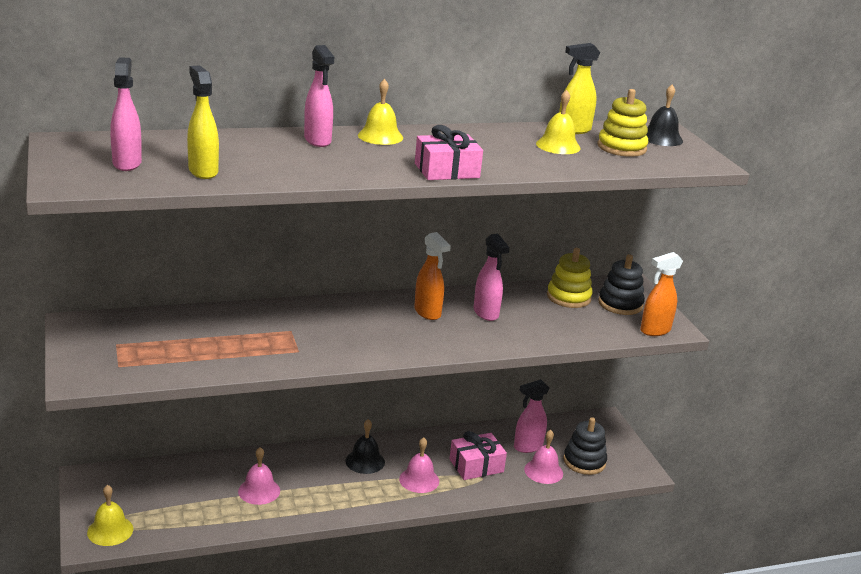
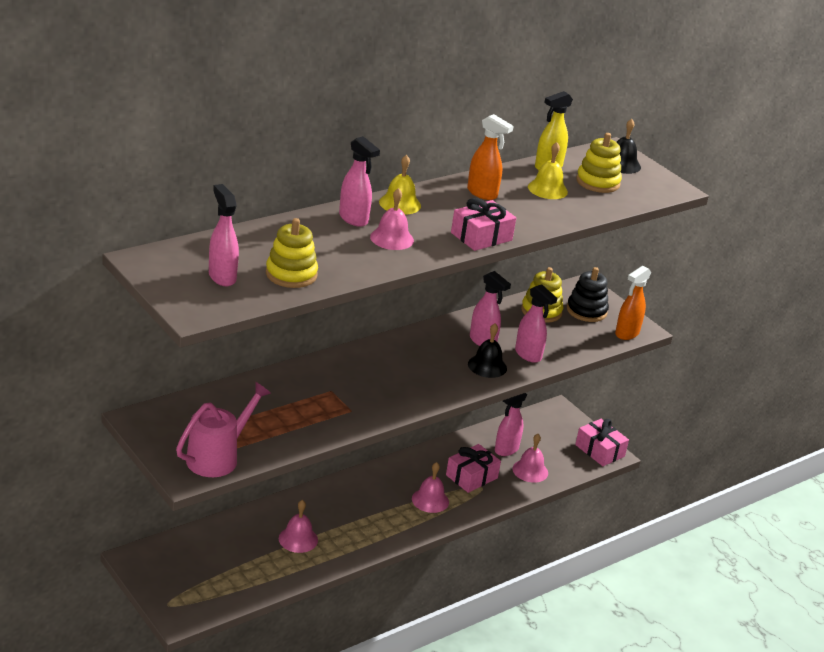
camera: 20 degrees left, 5 degrees up
(110, 530) = (190, 603): yellow bell -> none
(125, 368) = (218, 457): none -> pink watering can
(203, 171) = (291, 274): yellow spray bottle -> yellow stacking toy
(344, 159) = (392, 238): none -> pink bell
(365, 461) = (374, 491): black bell -> black bell (487, 366)
(427, 313) = (434, 350): orange spray bottle -> orange spray bottle (482, 193)
(529, 332) = (528, 355): none -> pink spray bottle
(584, 461) = (559, 454): black stacking toy -> none
(631, 465) = (599, 450): none -> pink gift

